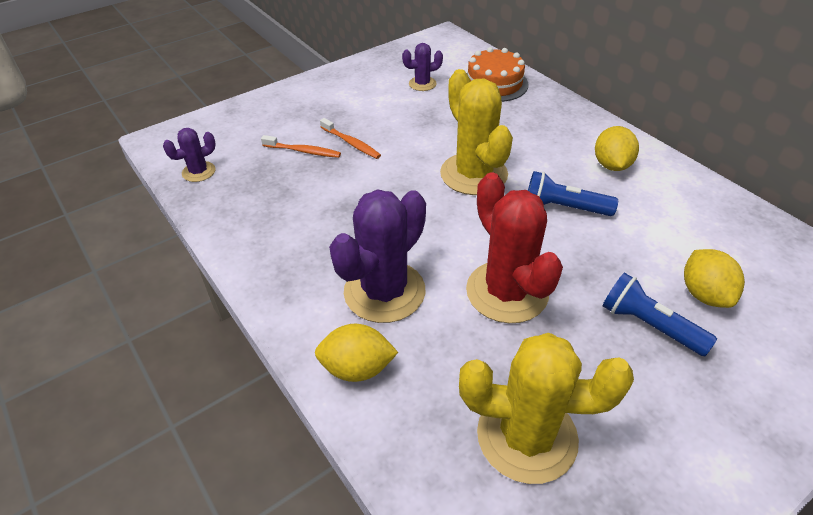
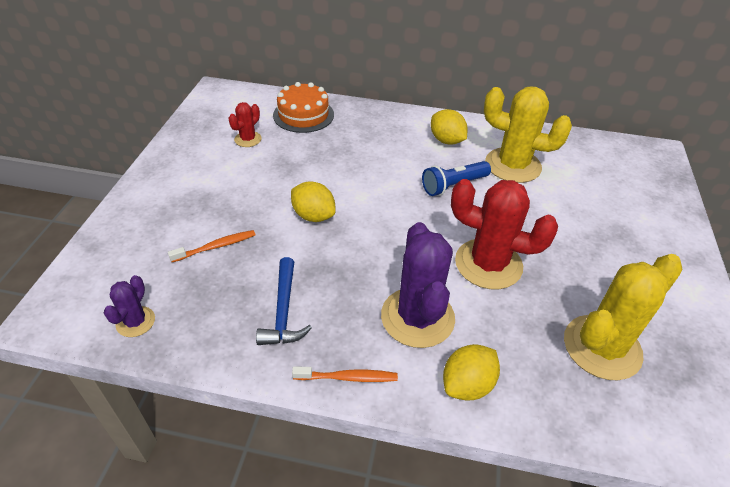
camera: 45 degrees left, 0 degrees up
(292, 222) = (283, 311): none -> blue hammer
(351, 143) = (250, 217): orange toothbrush -> orange toothbrush (348, 377)
(422, 84) = (248, 139): purple cactus -> red cactus
(473, 174) = (371, 193): yellow cactus -> yellow cactus (513, 165)
(649, 325) = (578, 233): blue flashlight -> none
(704, 294) = (580, 197): yellow lemon -> yellow lemon (313, 216)

